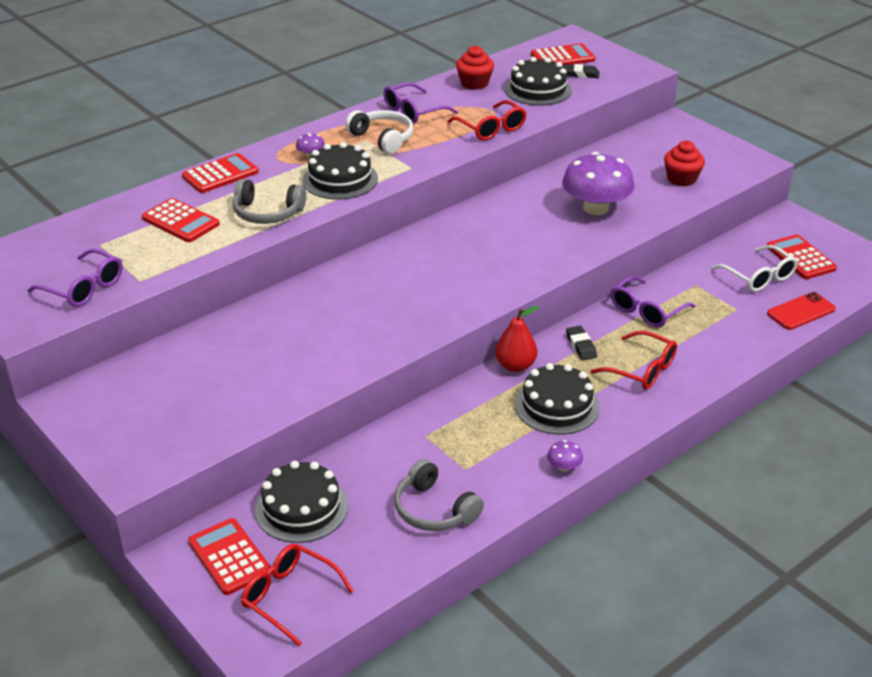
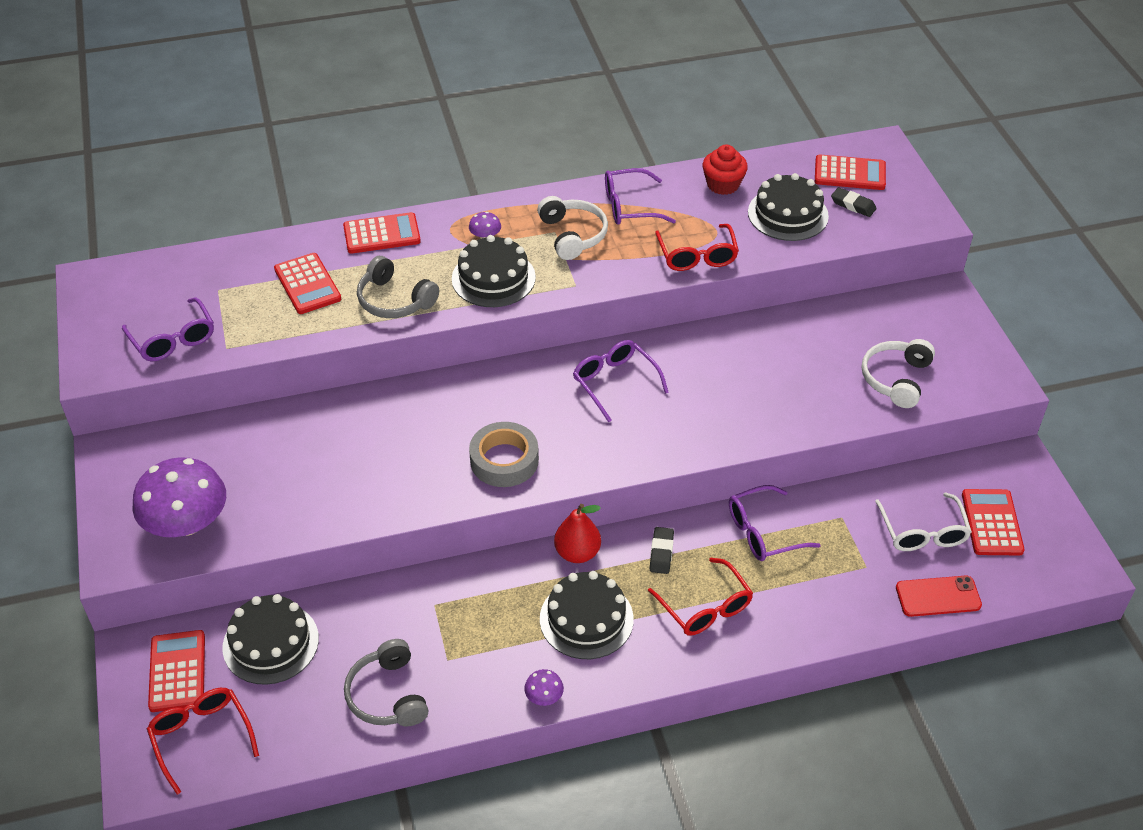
camera: 25 degrees right, 10 degrees up
(426, 307) = (504, 460): none -> grey tape
(475, 235) = (614, 382): none -> purple glasses
(596, 208) = (769, 389): purple mushroom -> purple mushroom (186, 522)
(681, 179) = (896, 379): red cupcake -> white headphones

